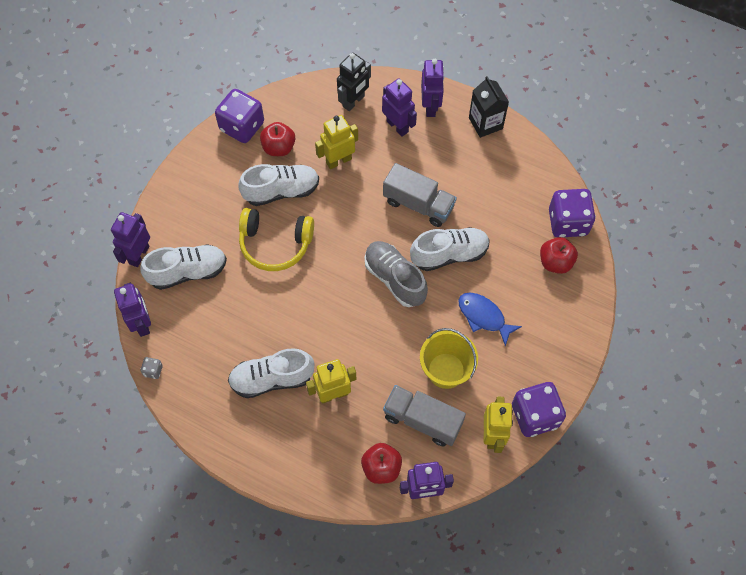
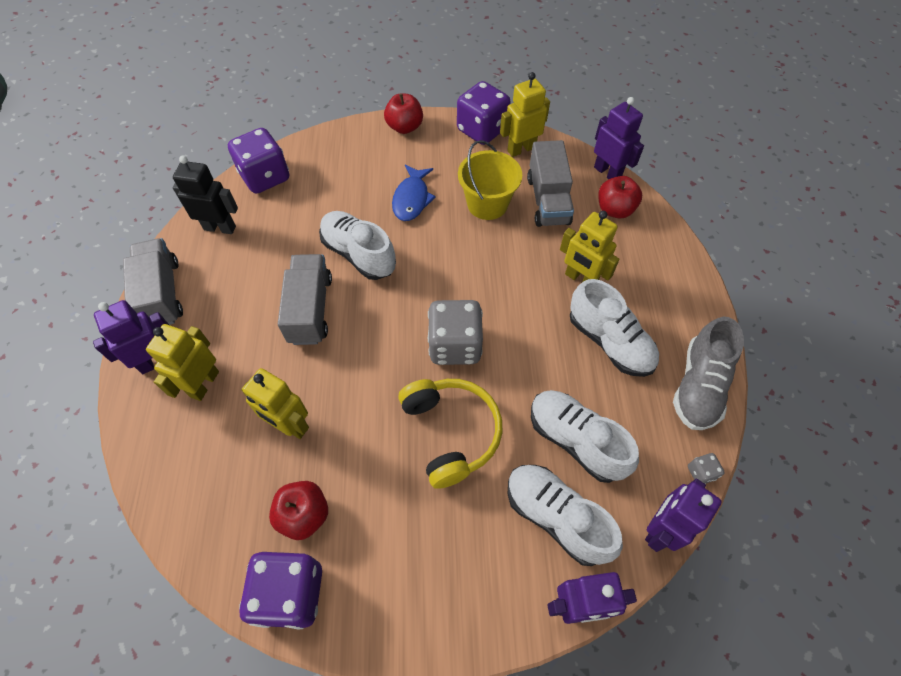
camera: 120 degrees left, 5 degrees down
(281, 191) = (371, 470): white shoe -> white shoe (575, 440)
(333, 278) = (455, 345): none -> grey dice
(354, 101) = (182, 457): black robot -> black robot (220, 228)
(395, 279) = (418, 288): grey shoe -> grey shoe (698, 386)
(397, 126) = (204, 384): purple robot -> yellow robot
(485, 123) = (162, 294): black carton -> grey truck
(555, 262) = (317, 170): red apple -> red apple (404, 127)

